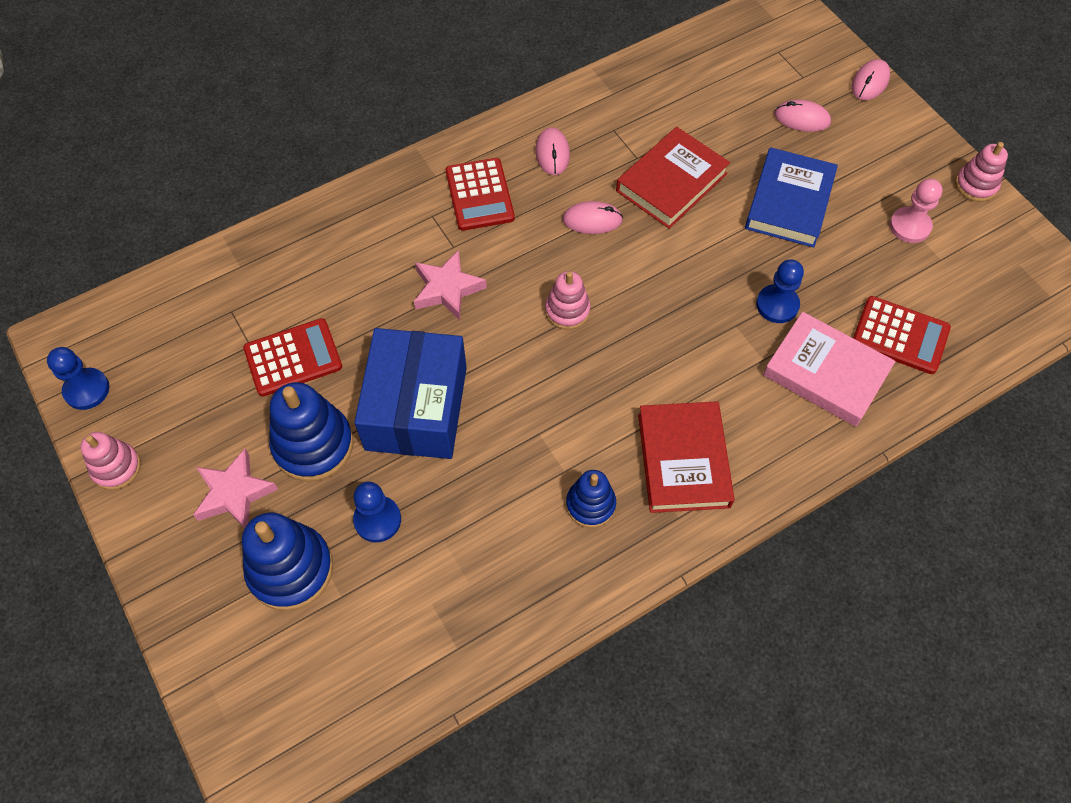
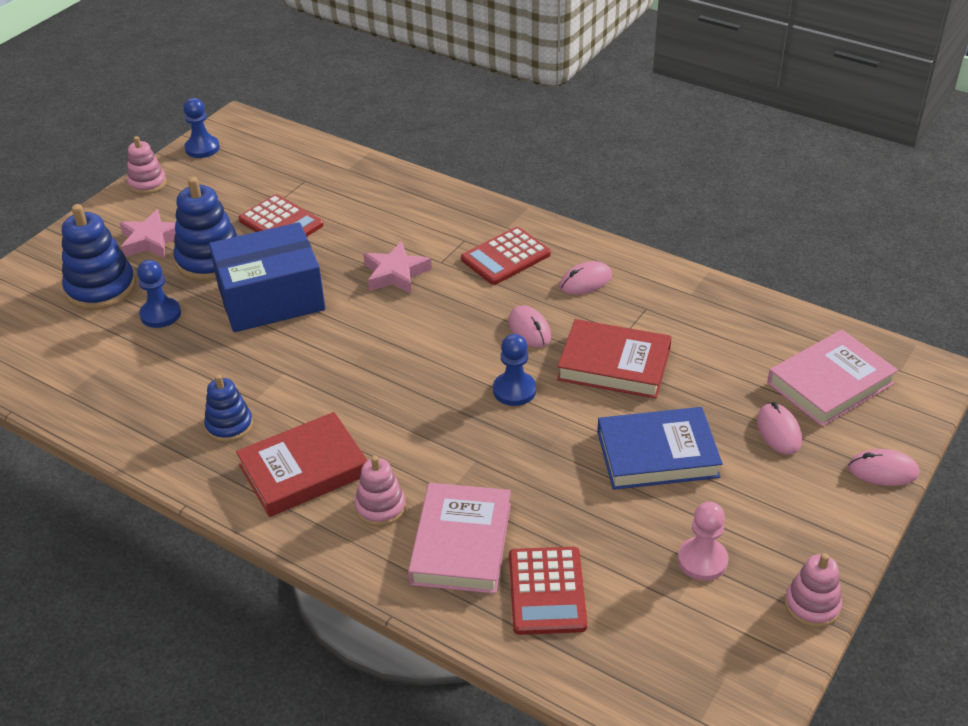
camera: 65 degrees right, 20 degrees down
(567, 310) = (419, 347): pink stacking toy -> pink stacking toy (380, 507)
(767, 63) = (830, 383): none -> pink book
(777, 305) = (520, 483): blue pawn -> blue pawn (514, 390)

